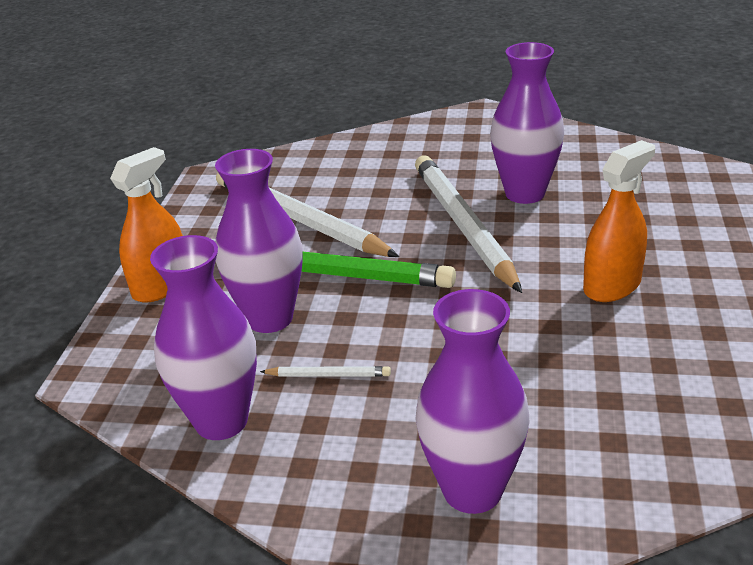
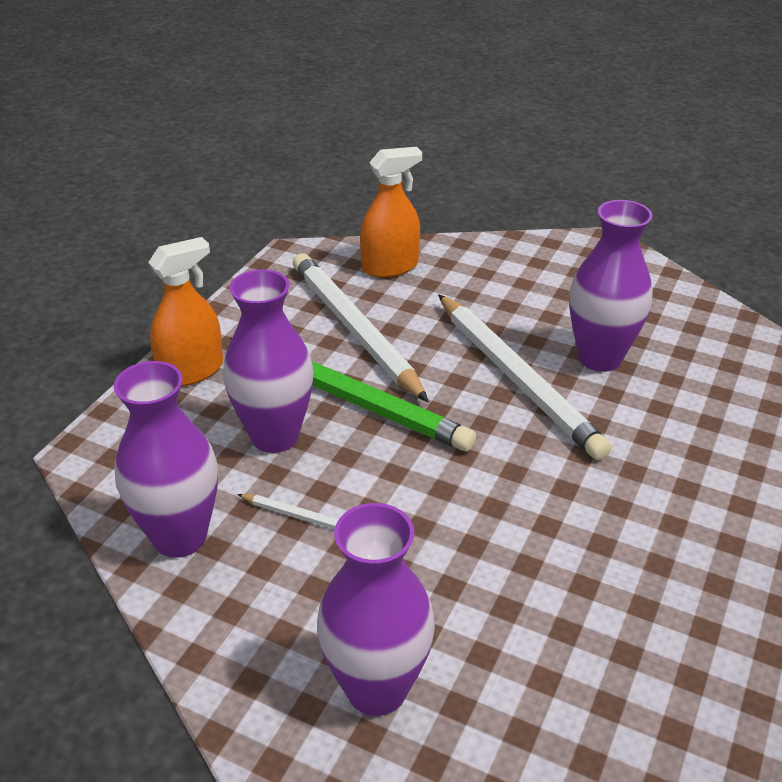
camera: 15 degrees right, 5 degrees up
(463, 225) = (516, 379): white pencil -> white pencil turned 150 degrees clockwise
(612, 286) = (636, 496): orange spray bottle -> orange spray bottle (390, 267)

